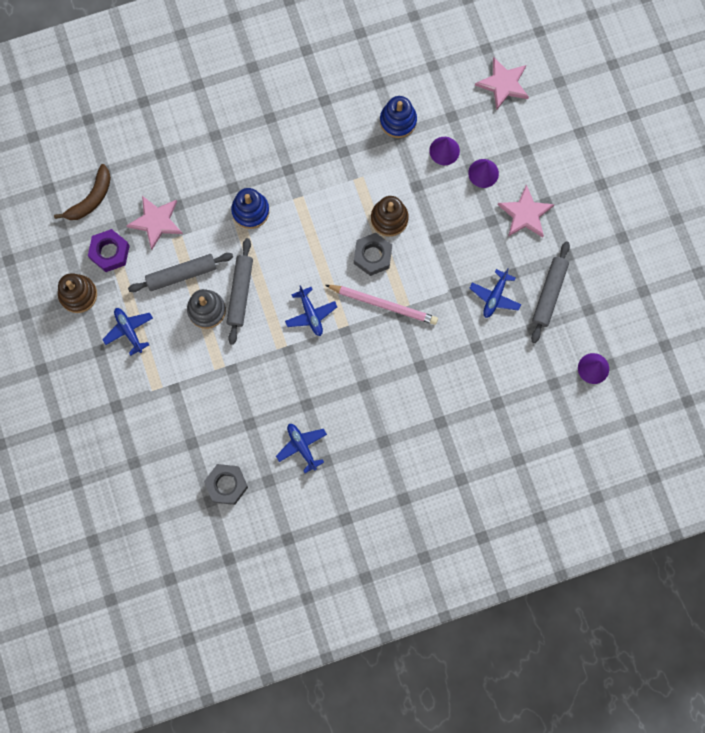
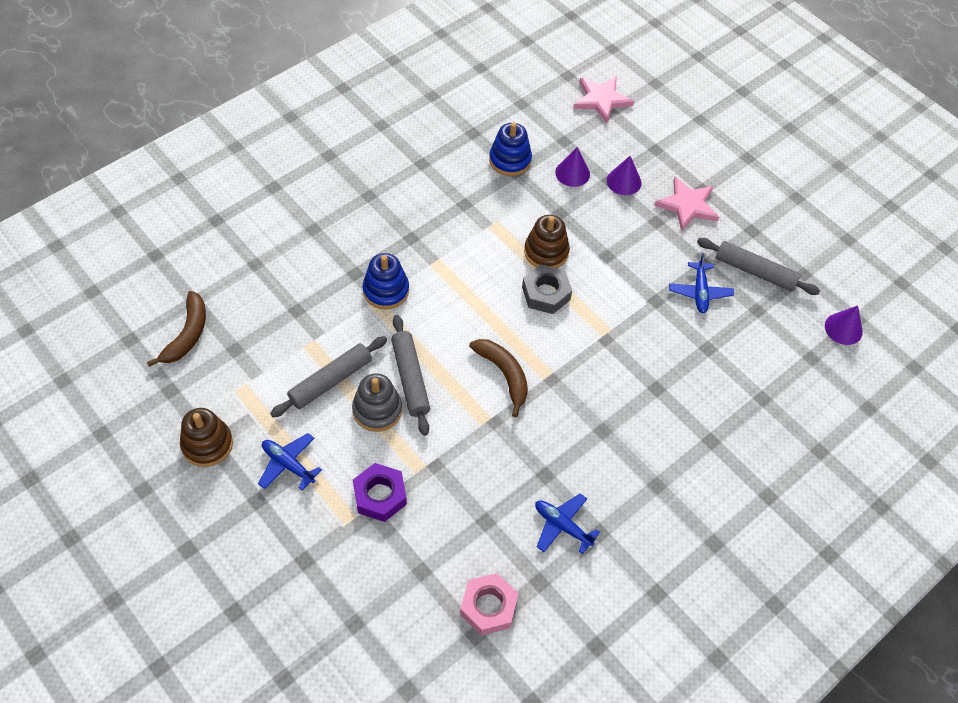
camera: 25 degrees left, 20 degrees down
(110, 252) = (231, 384): purple nut -> purple nut (380, 496)
(156, 222) = (277, 335): pink star -> none
(226, 485) = (488, 607): grey nut -> pink nut
(310, 314) = (504, 374): blue plane -> brown banana
(383, 305) = (582, 338): pink pencil -> none
(549, 294) = (755, 271): grey rolling pin -> grey rolling pin turned 60 degrees counterclockwise

